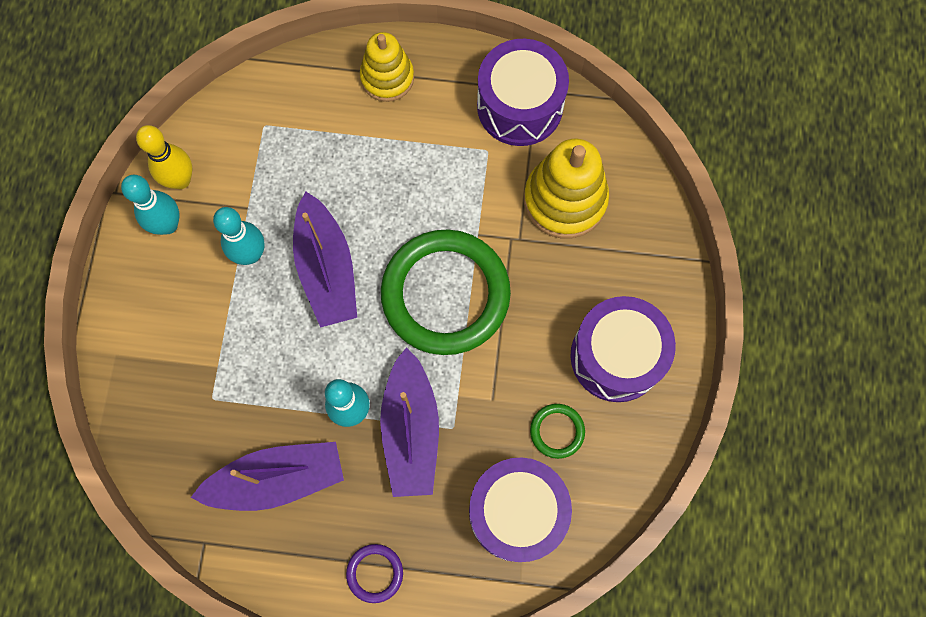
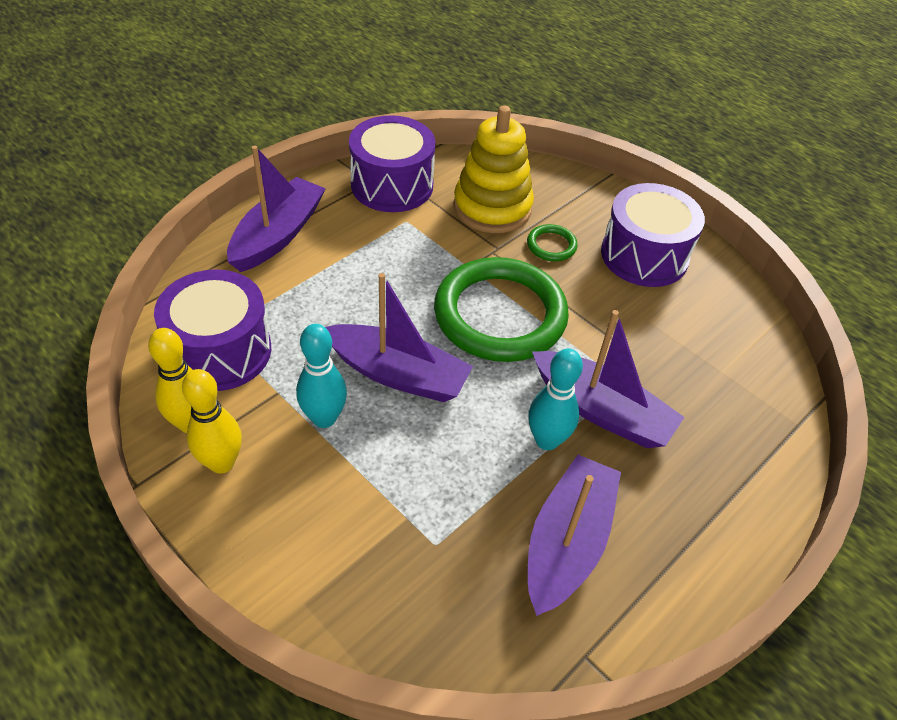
camera: 55 degrees left, 25 degrees down
(168, 225) = (221, 463): turquoise bowling pin -> yellow bowling pin
(375, 573) = (721, 523): purple ring -> none
(387, 77) = (278, 235): yellow stacking toy -> purple boat
(517, 512) = (732, 388): purple drum -> purple drum (220, 351)
(557, 431) = (679, 322): green ring -> green ring (551, 245)

